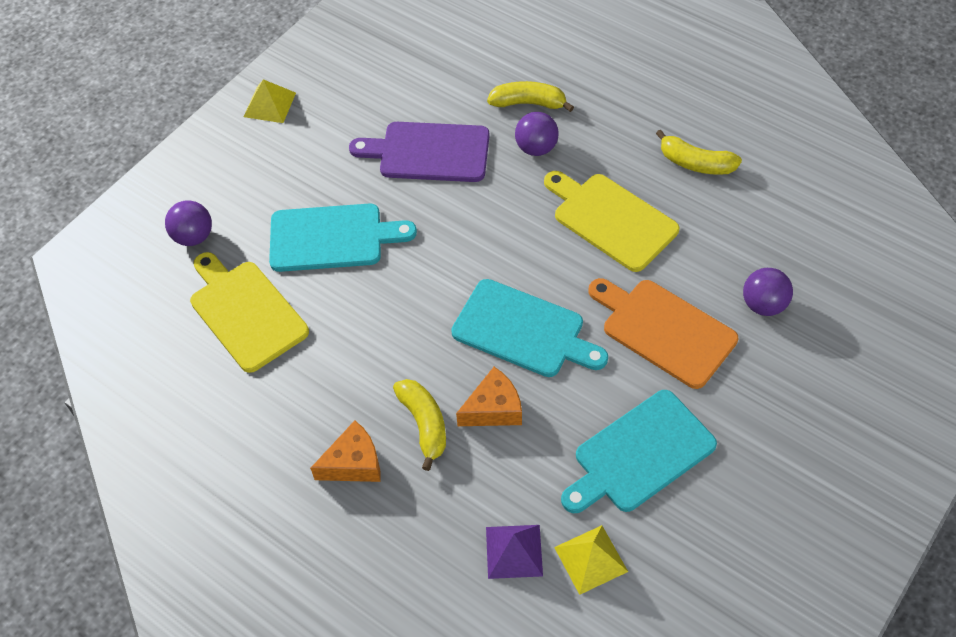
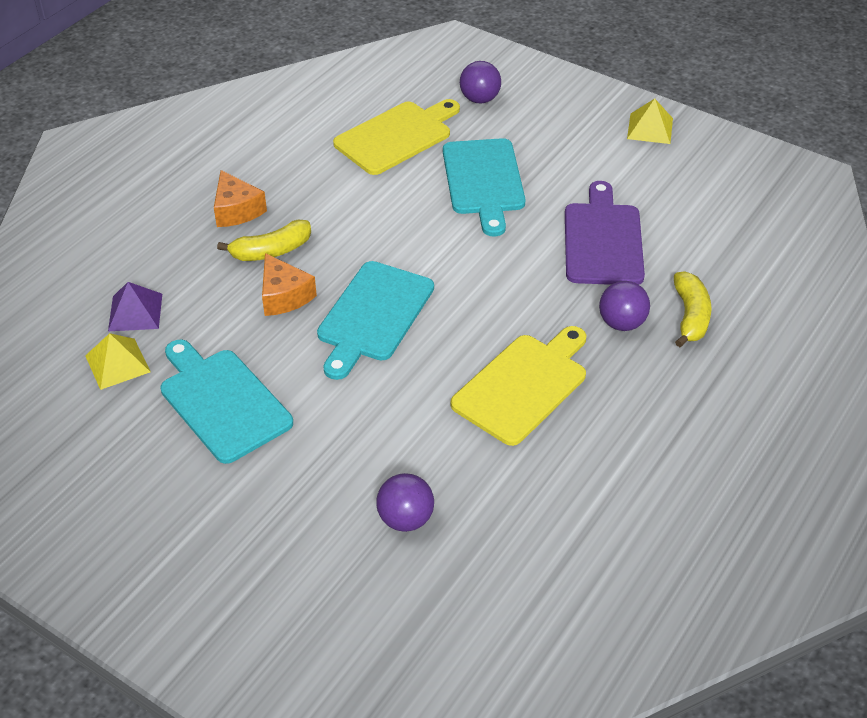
camera: 85 degrees right, 10 degrees down
(664, 330) = (371, 426): orange cutting board -> none
(695, 163) = (619, 466): yellow banana -> none

